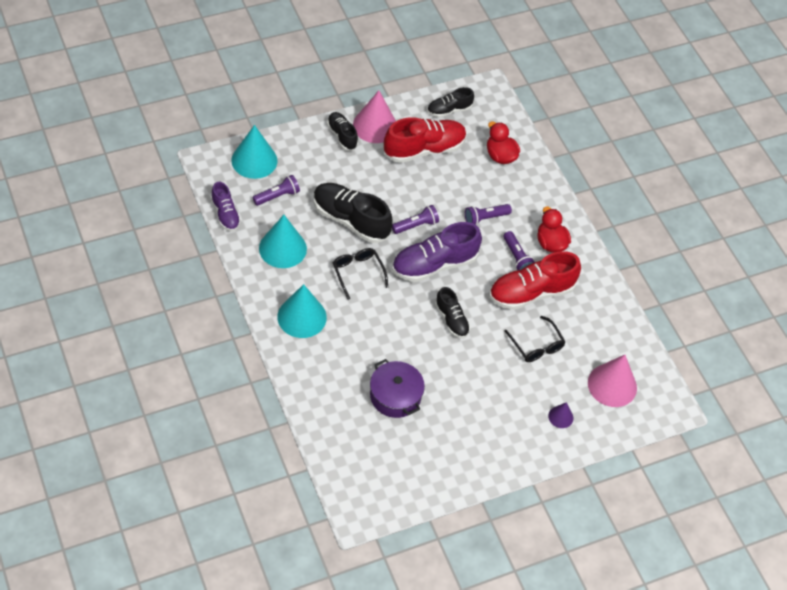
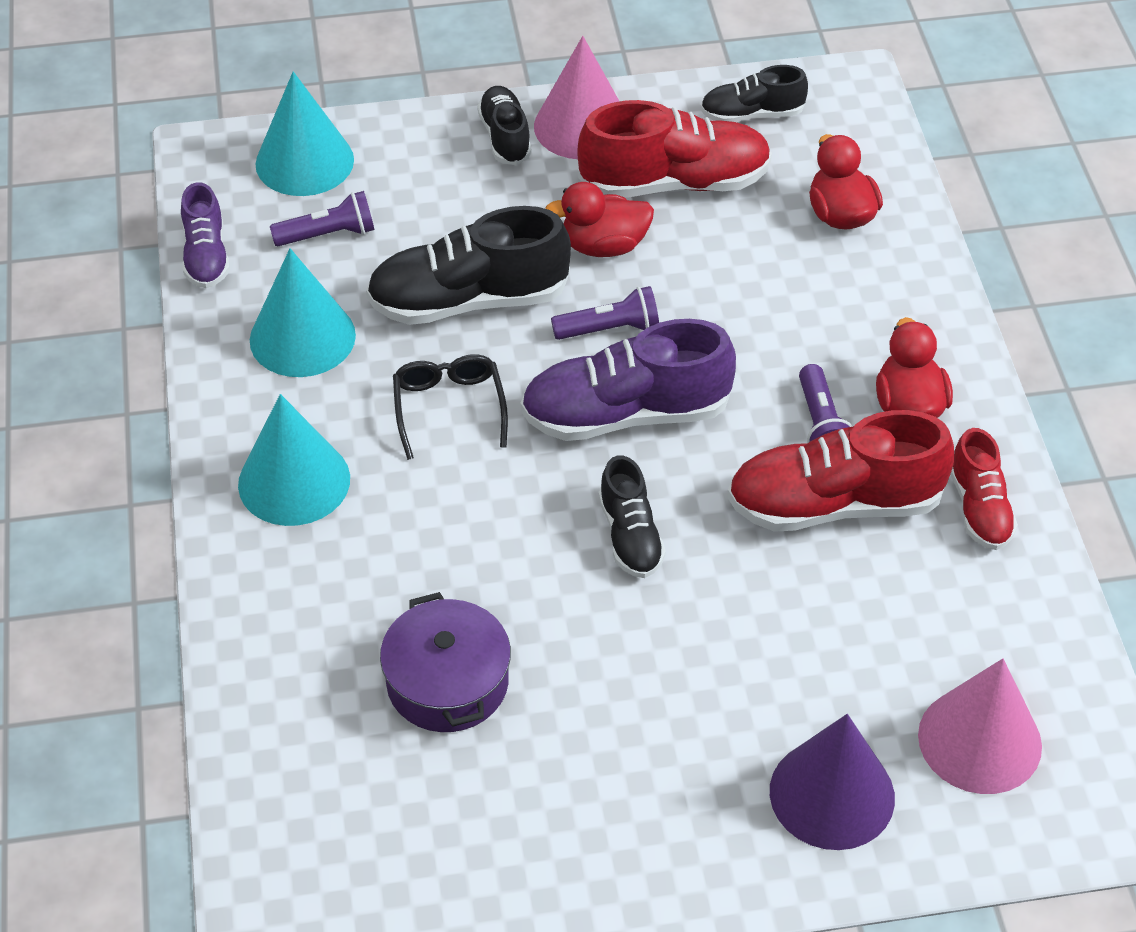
camera: 20 degrees right, 5 degrees down
(350, 220) = (468, 301): black shoe -> black shoe turned 60 degrees counterclockwise
(402, 185) = (603, 246): none -> red duck
(485, 218) = (770, 334): purple flashlight -> none
(536, 345) = (815, 621): black glasses -> none
(560, 417) = (832, 794): purple cone -> purple cone, size x2.00
(590, 285) = (979, 508): none -> red shoe

